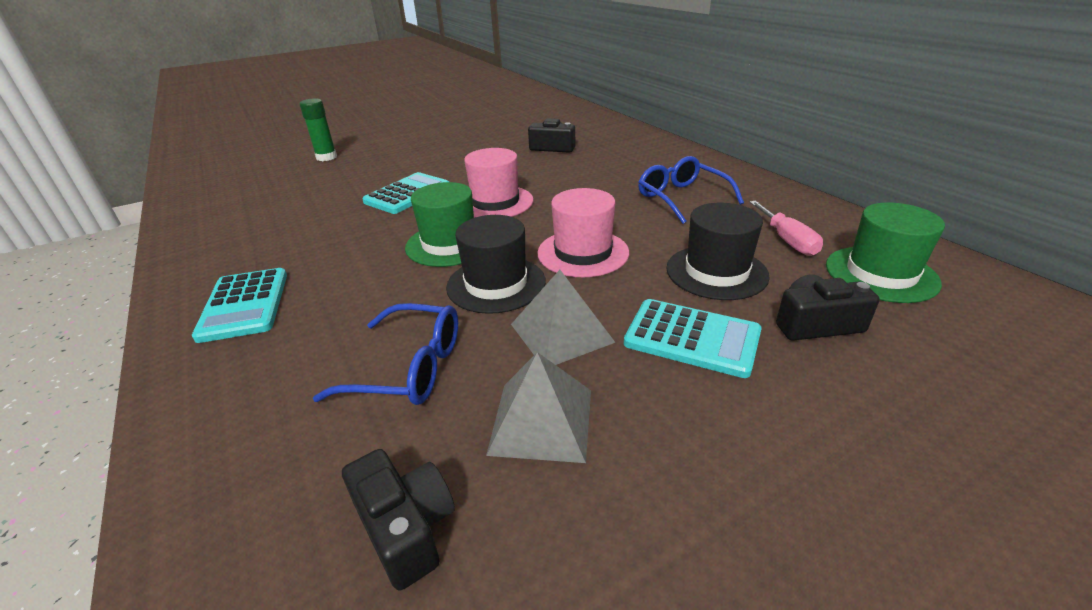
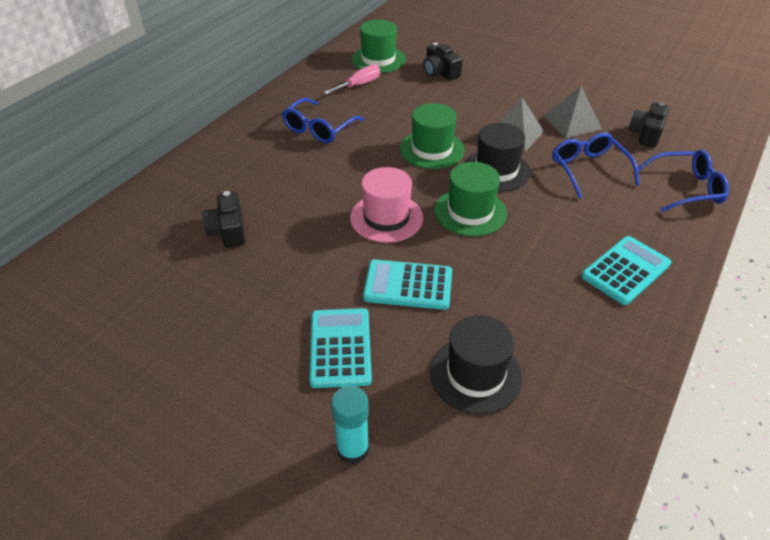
camera: 120 degrees left, 10 degrees up
(233, 465) = (686, 188): none -> blue glasses
(326, 157) = (353, 449): green glue stick -> turquoise glue stick
(583, 253) = (432, 149): pink hat -> green hat
(692, 338) = (481, 99): turquoise calculator -> turquoise calculator (340, 348)
(716, 272) = (415, 101): black hat -> black hat (475, 374)

